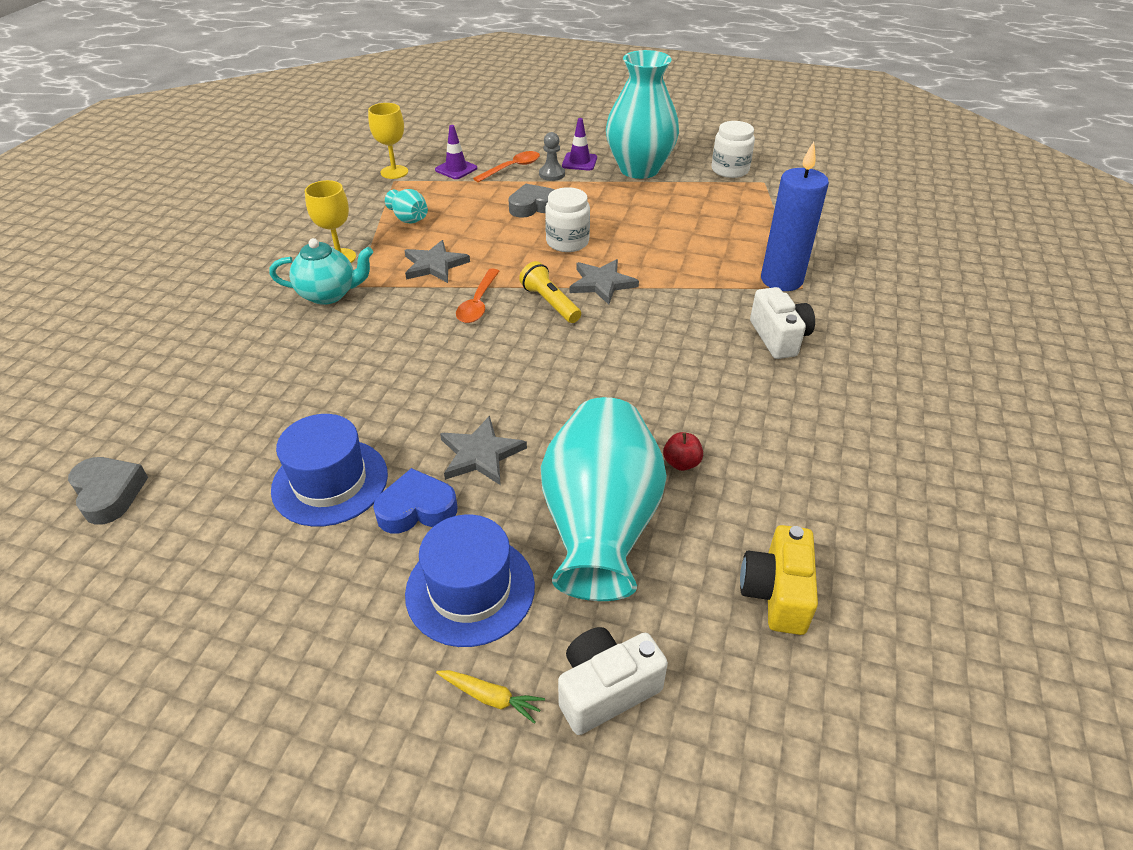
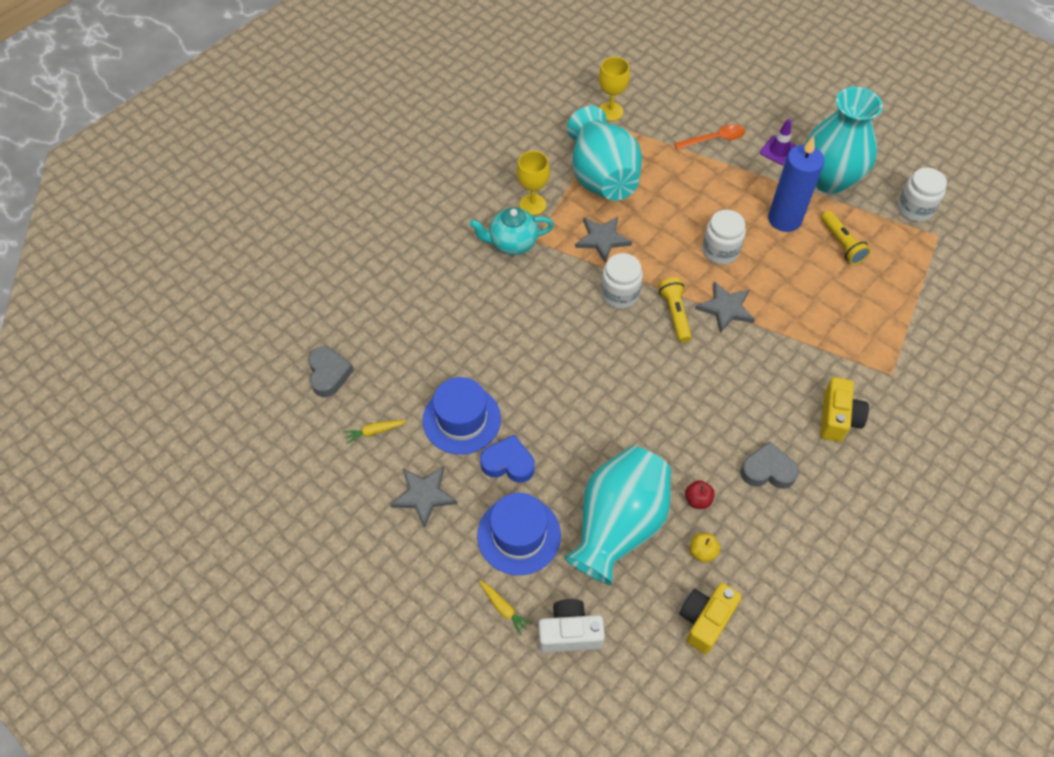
camera: 25 degrees right, 15 degrees up
(201, 539) = (374, 431): none -> yellow carrot
(329, 294) = (512, 243): turquoise teapot -> turquoise teapot turned 150 degrees clockwise
(409, 219) = (602, 177): turquoise vase -> turquoise vase, size x2.35
(456, 169) = (665, 125): purple traffic cone -> none
(478, 303) = (619, 294): orange spoon -> white jar
(481, 454) = (565, 436): grey star -> grey star (424, 495)
(533, 206) = (710, 196): grey heart -> grey heart (767, 470)
(552, 174) = (746, 159): grey pawn -> none
(683, 208) = (841, 244): none -> yellow flashlight
(722, 515) = (702, 552): none -> yellow apple
(779, 338) = (837, 418): white camera -> yellow camera
(781, 280) = (878, 359): blue candle -> blue candle (784, 219)

